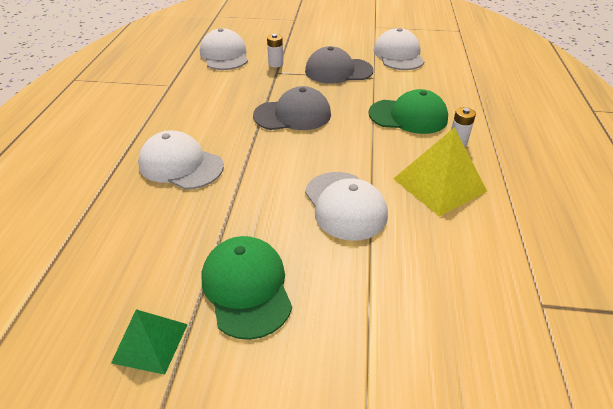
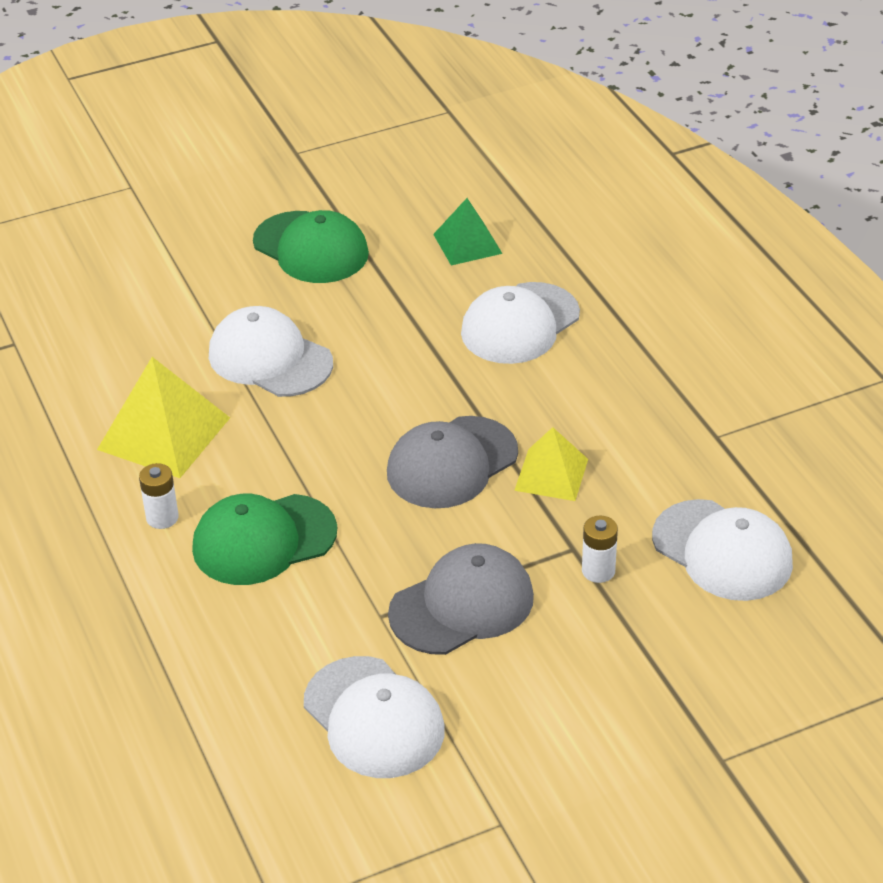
camera: 150 degrees right, 0 degrees up
(150, 343) = (355, 188): green pyramid -> green pyramid (467, 244)
(181, 165) = (520, 324): white cap -> white cap turned 135 degrees clockwise
(254, 96) = (551, 474): none -> yellow pyramid

